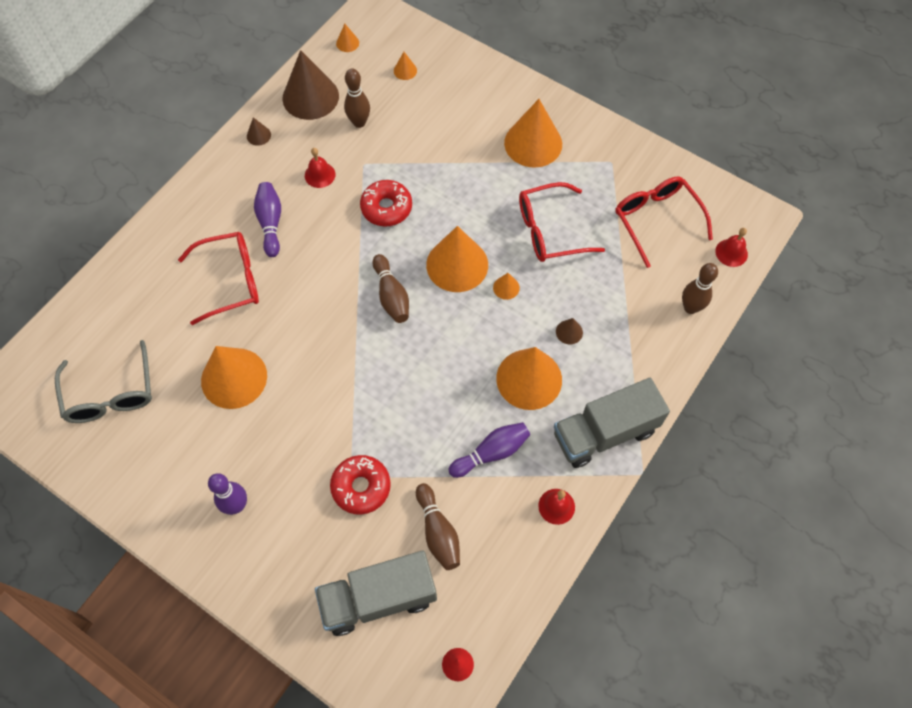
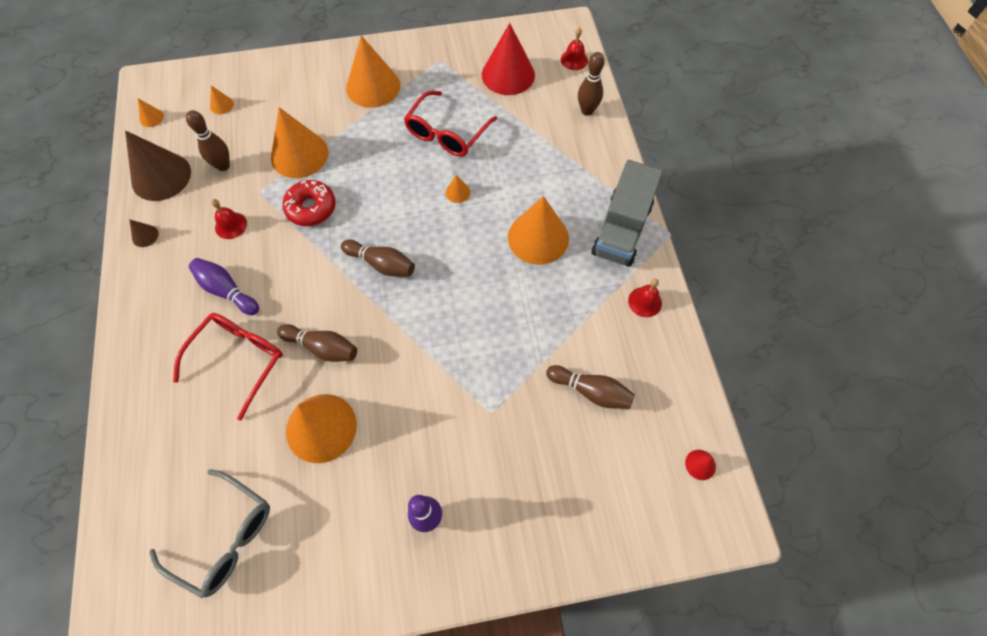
camera: 45 degrees left, 0 degrees up
(290, 322) = (322, 347): none -> brown bowling pin
(361, 487) = (505, 413): red donut -> none
(378, 598) = (602, 476): grey truck -> none
(457, 264) = (406, 205): orange cone -> orange cone (299, 154)
(491, 453) = (567, 306): purple bowling pin -> none
(569, 332) = (530, 186): brown cone -> none
(656, 220) = (508, 74): red glasses -> red cone

